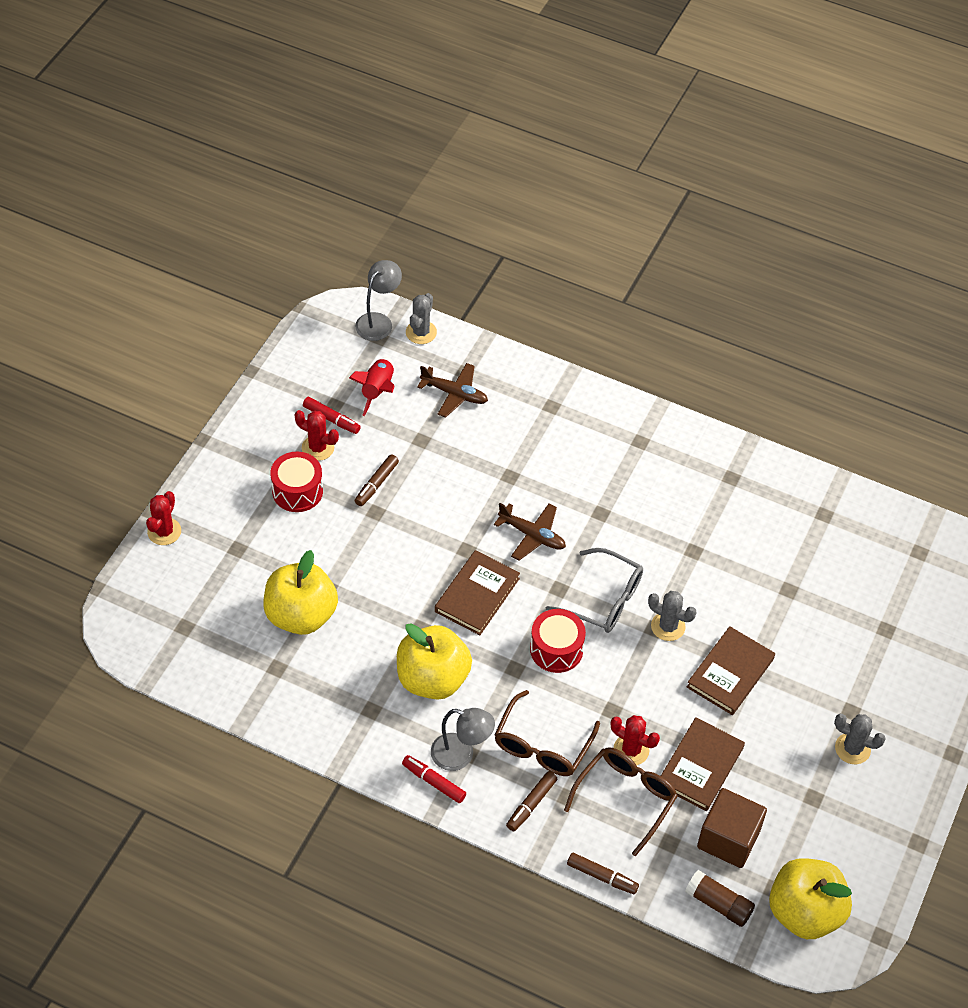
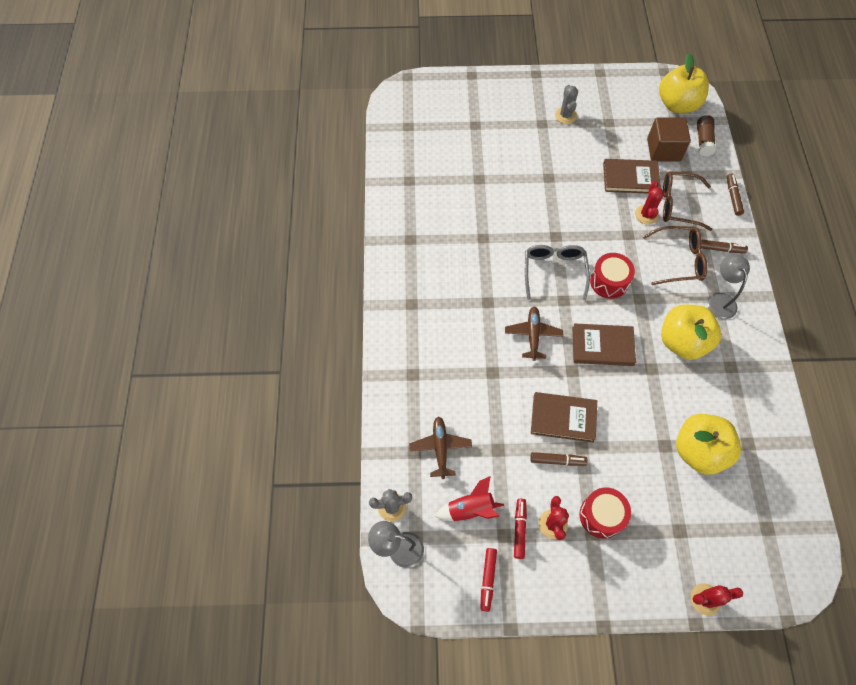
camera: 115 degrees left, 10 degrees up
(434, 782) = (748, 306): red marker -> red marker (488, 579)
(668, 626) = (549, 229): grey cactus -> none
(730, 673) = (558, 186): brown book -> brown book (563, 418)

